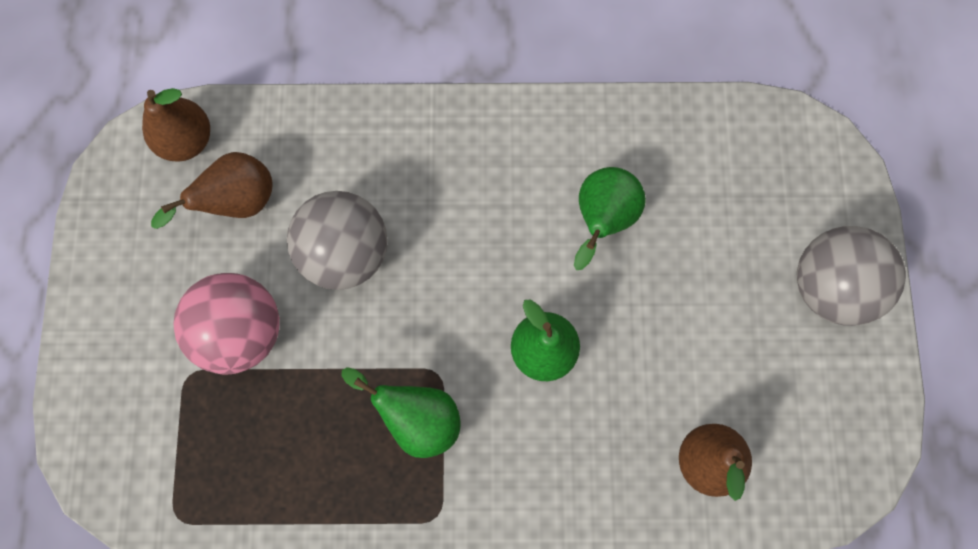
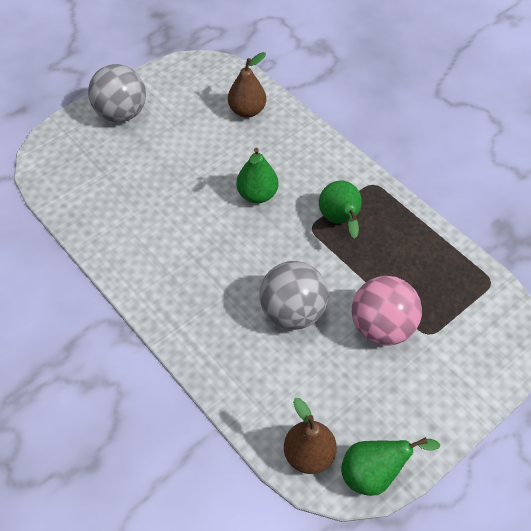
camera: 130 degrees left, 20 degrees down
(237, 202) = (317, 391): brown pear -> none
(602, 220) = (165, 214): green pear -> green pear (374, 474)

